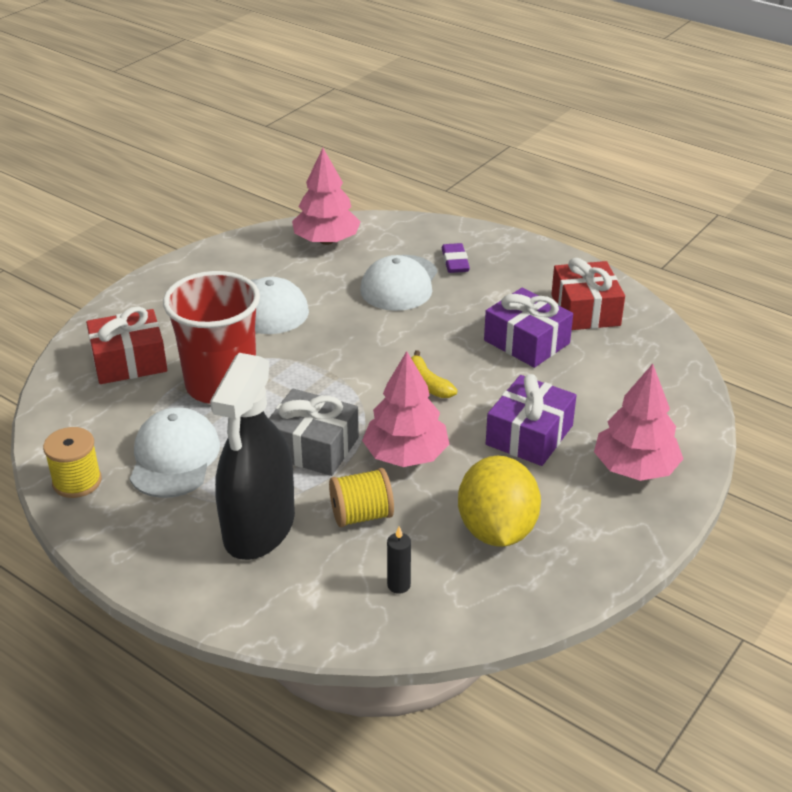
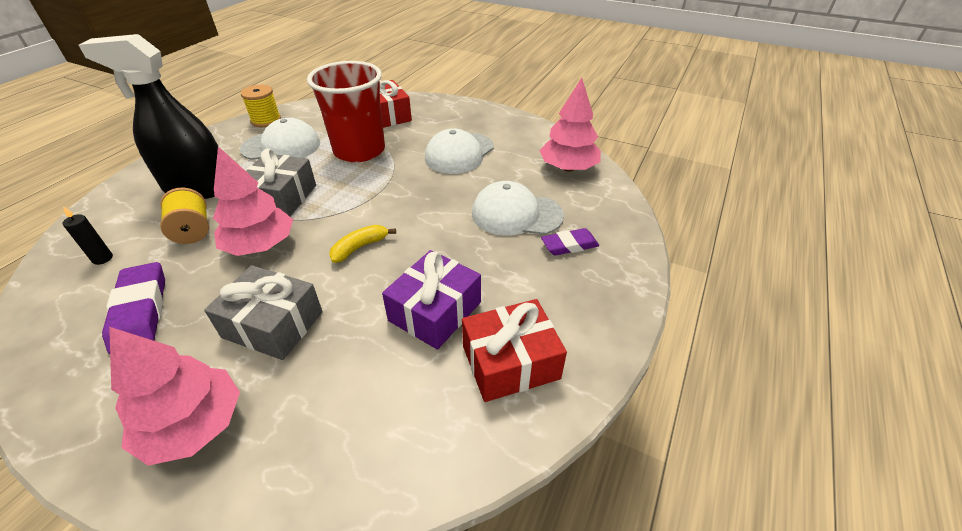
camera: 80 degrees right, 5 degrees up
(496, 530) = (140, 311): yellow lemon -> purple eraser
(529, 435) = (273, 325): purple gift -> grey gift

